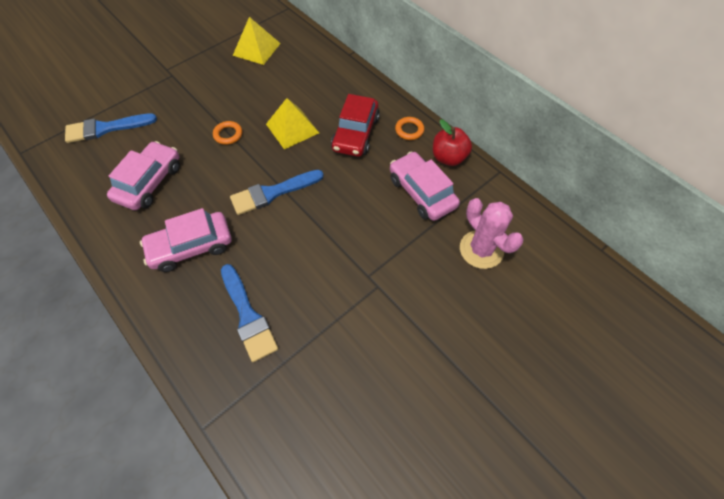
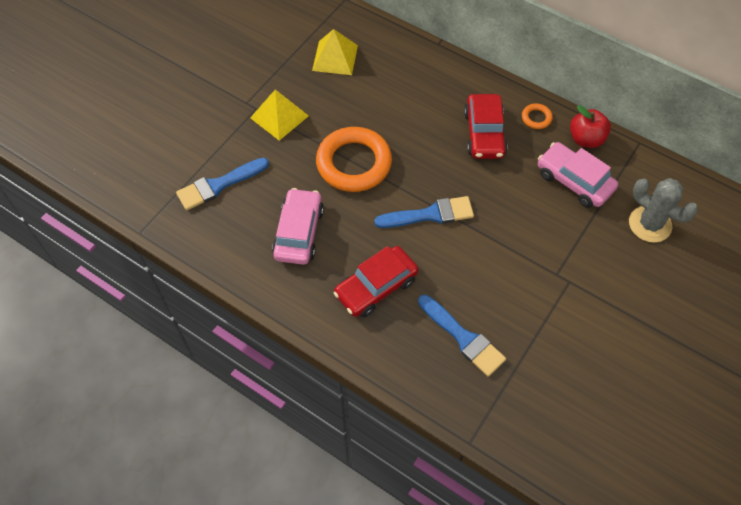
camera: 15 degrees left, 0 degrees up
(191, 247) = (376, 287): pink car -> red car
(228, 135) = (354, 163): orange ring -> orange ring, size x2.38
(273, 193) = (430, 214): blue brush -> blue brush turned 150 degrees counterclockwise
(292, 128) = (417, 141): yellow pyramid -> yellow pyramid (279, 116)
(481, 249) = (650, 224): pink cactus -> grey cactus

